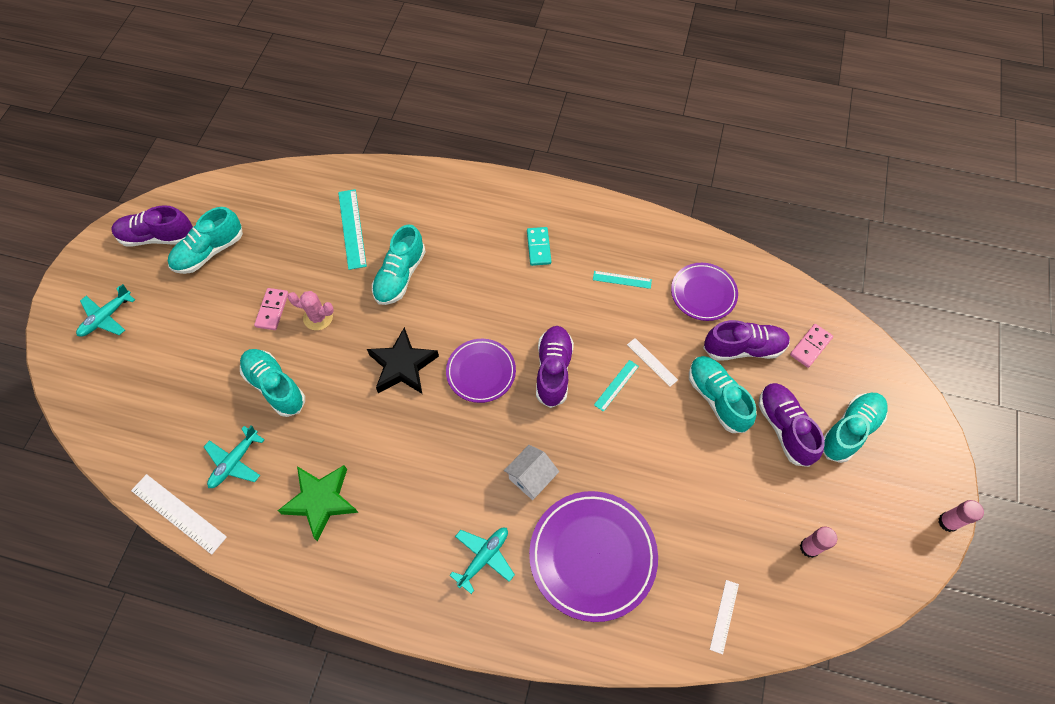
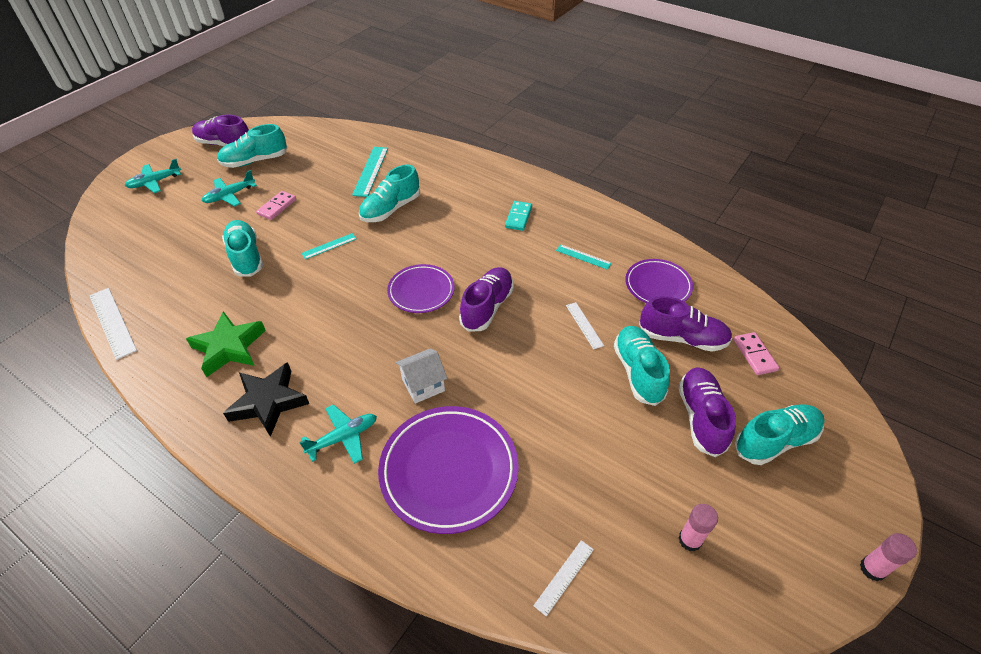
camera: 20 degrees right, 15 degrees down
(234, 462) = (180, 299): turquoise plane -> turquoise plane (229, 196)
(318, 317) = (309, 220): pink cactus -> none
(403, 366) = (357, 269): black star -> black star (268, 402)
(616, 385) = (541, 334): turquoise ruler -> turquoise ruler (329, 246)
(810, 346) = (754, 355): pink domino -> pink domino turned 75 degrees counterclockwise

